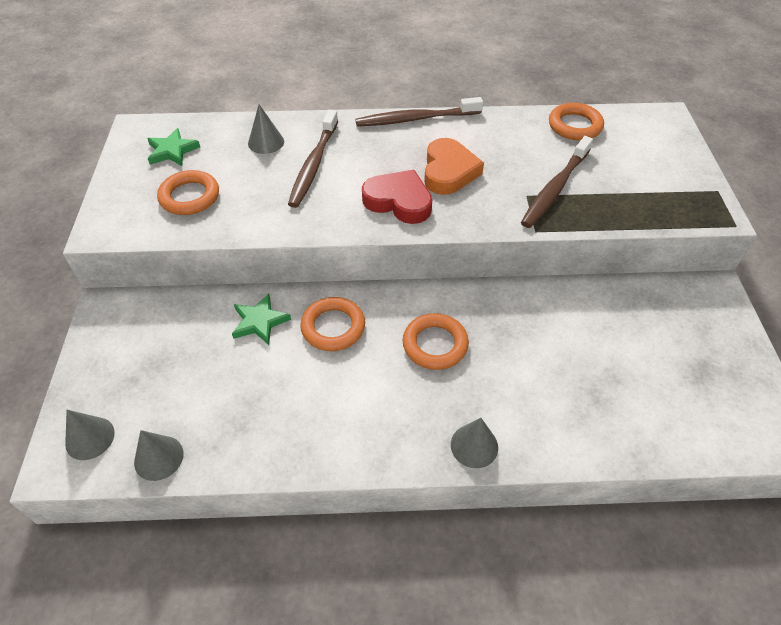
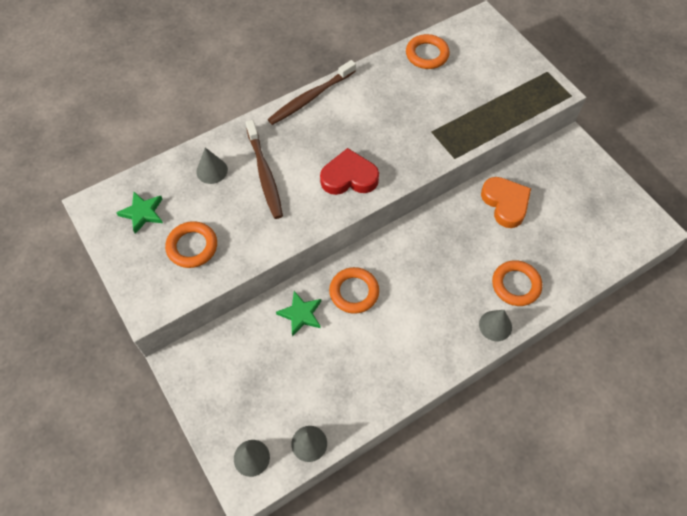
camera: 30 degrees left, 10 degrees up
(435, 344) = (428, 270): orange ring -> orange ring (516, 285)
(449, 171) = (366, 135): orange heart -> orange heart (505, 203)
(555, 189) = (446, 117): brown toothbrush -> none

